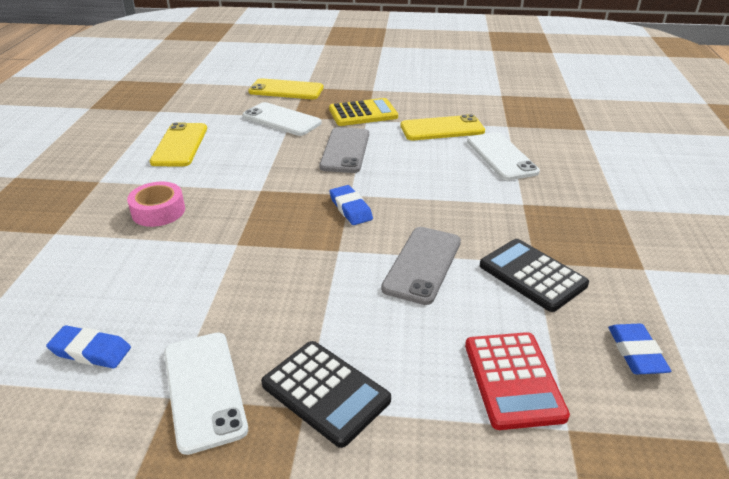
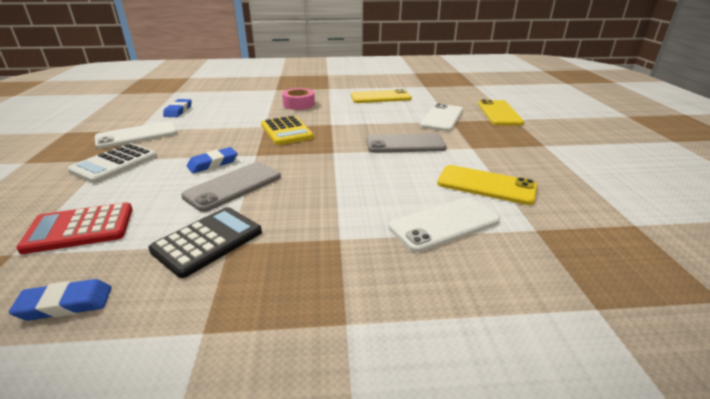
camera: 80 degrees right, 5 degrees down
(325, 392) = (114, 164): black calculator -> white calculator
(350, 208) = (312, 154): blue eraser -> blue eraser (213, 163)
(363, 113) = (484, 145): yellow calculator -> yellow calculator (286, 131)
(422, 264) = (233, 186): grey phone -> grey phone turned 60 degrees counterclockwise
(442, 129) = (486, 185): yellow phone -> yellow phone turned 45 degrees counterclockwise

